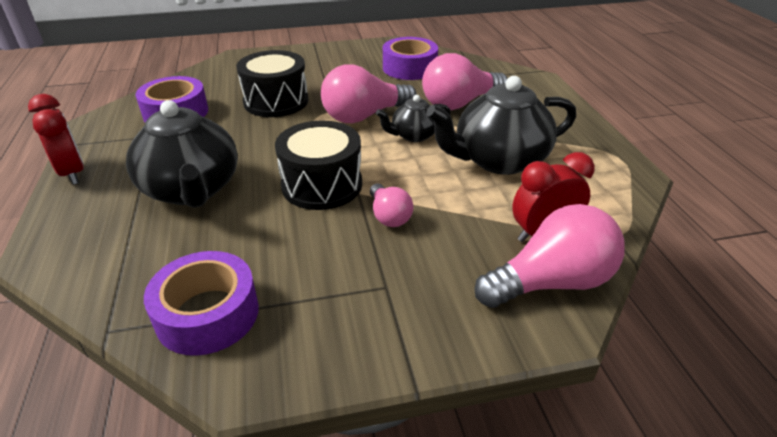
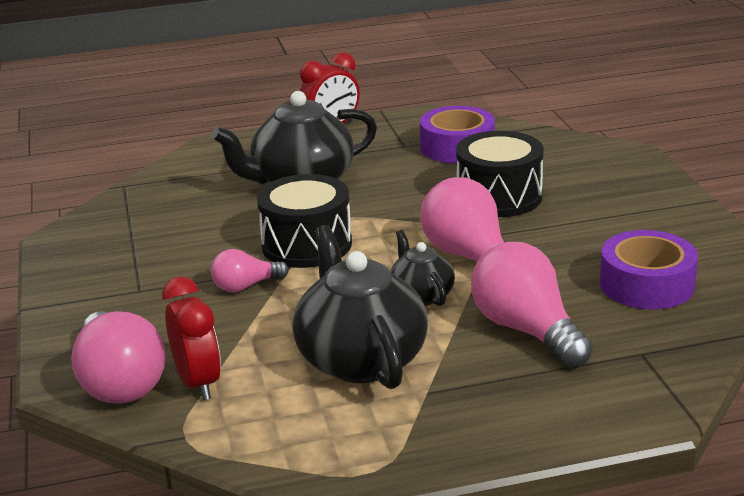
camera: 90 degrees right, 10 degrees down
(207, 314) = (129, 217): purple tape -> none

